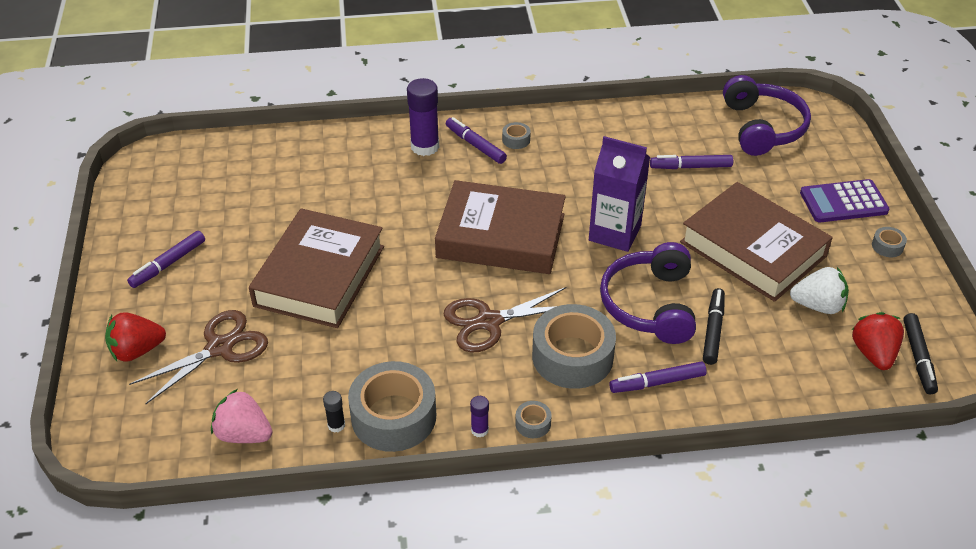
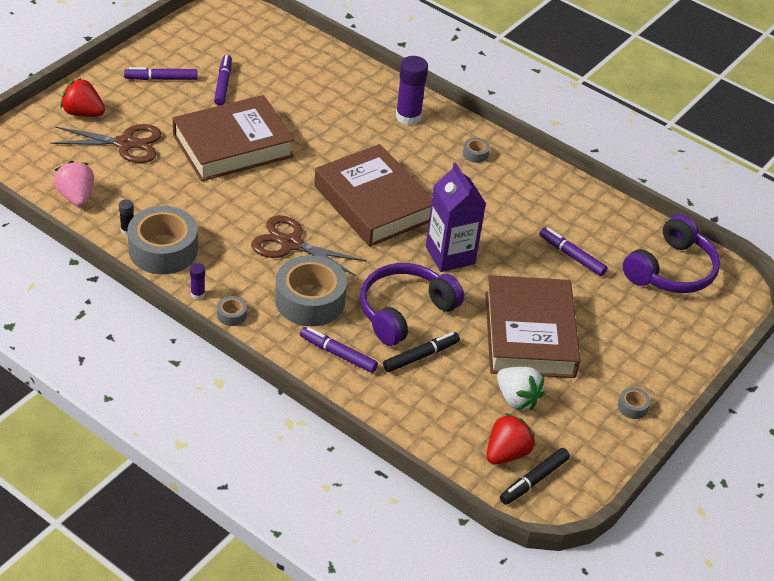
camera: 40 degrees right, 0 degrees up
(475, 145) = (443, 138): purple marker -> purple marker (223, 84)
(843, 202) = (649, 358): purple calculator -> none

